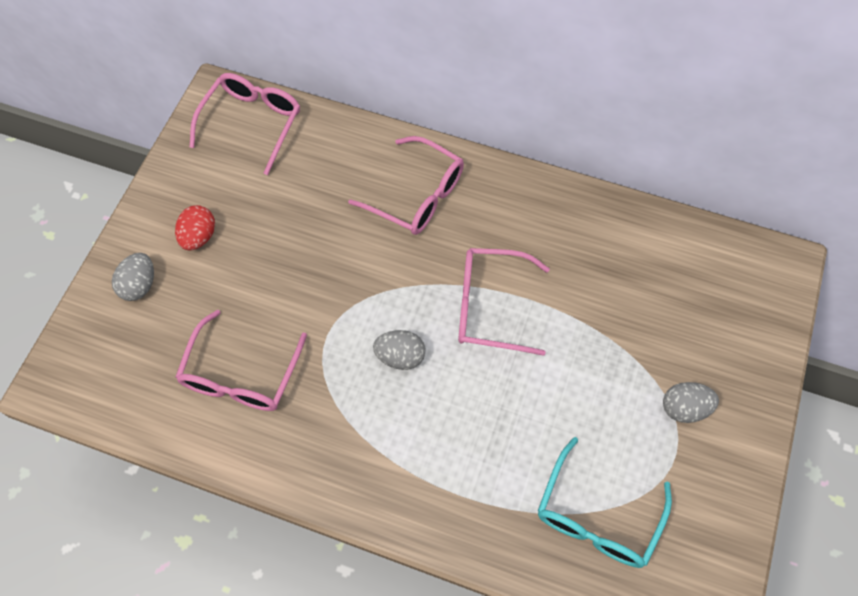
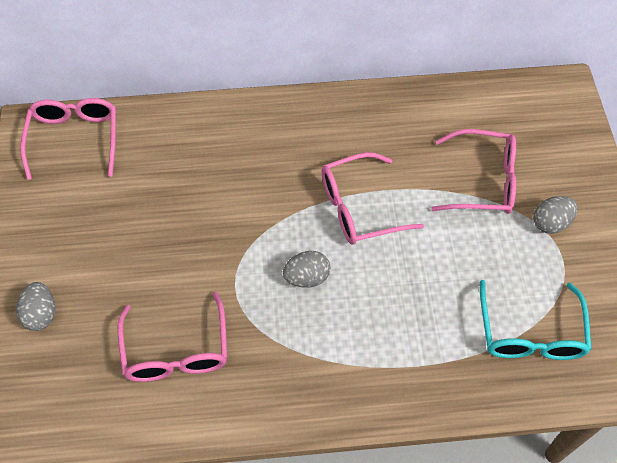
camera: 25 degrees left, 5 degrees down
(199, 237) = (76, 251): red egg -> none
(416, 195) = (251, 144): pink glasses -> pink glasses (482, 181)

